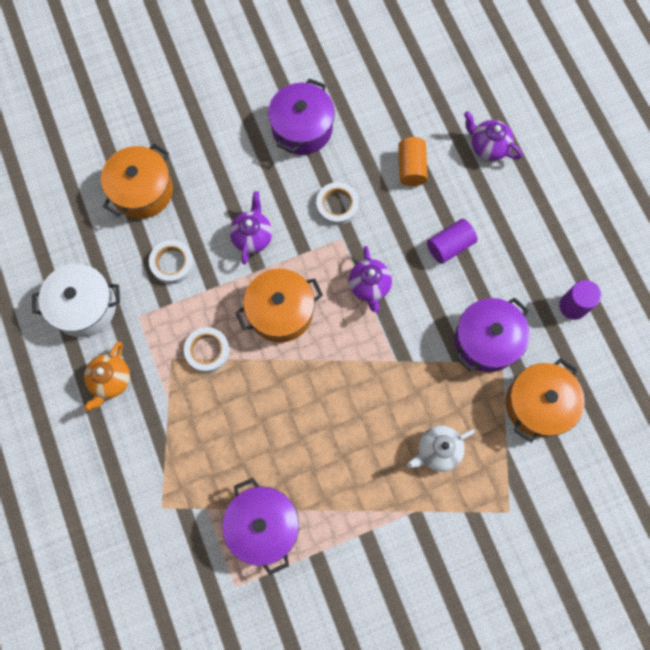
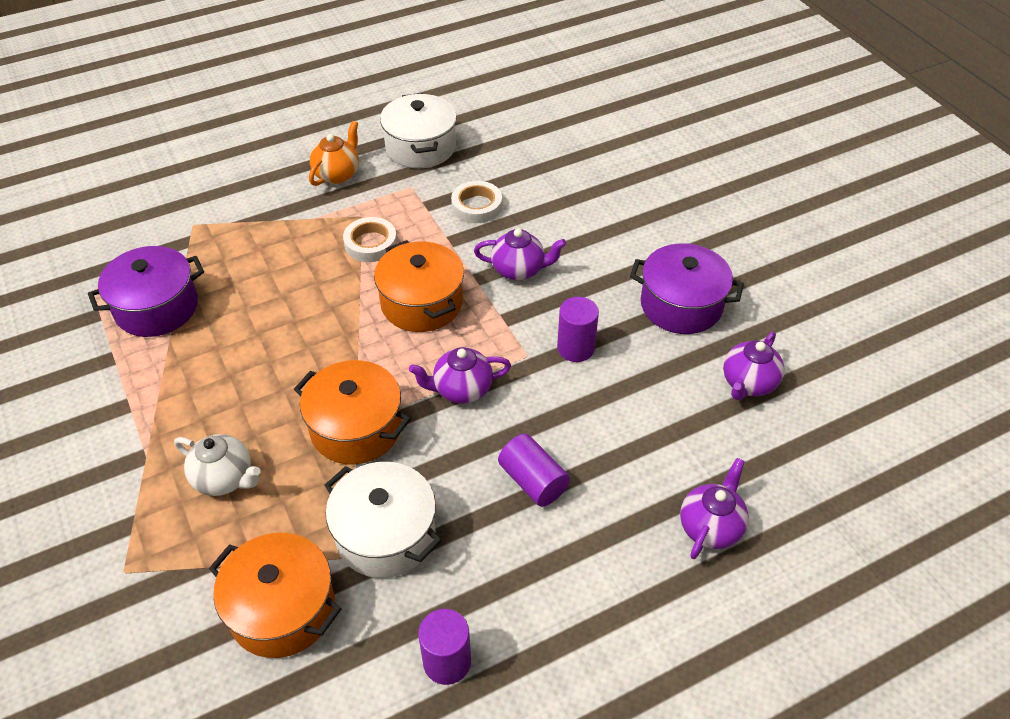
camera: 85 degrees right, 25 degrees down
(111, 380) = (337, 174): orange teapot -> orange teapot turned 105 degrees clockwise
(142, 191) = (563, 175): orange pot -> orange pot (356, 428)
(337, 205) = (575, 348): white tape -> purple cylinder
(378, 101) = (748, 383): none -> purple teapot
(411, 168) = (650, 428): orange cylinder -> none
(437, 451) = (225, 478): white teapot -> white teapot turned 150 degrees clockwise
(486, 340) = (385, 534): purple pot -> white pot

